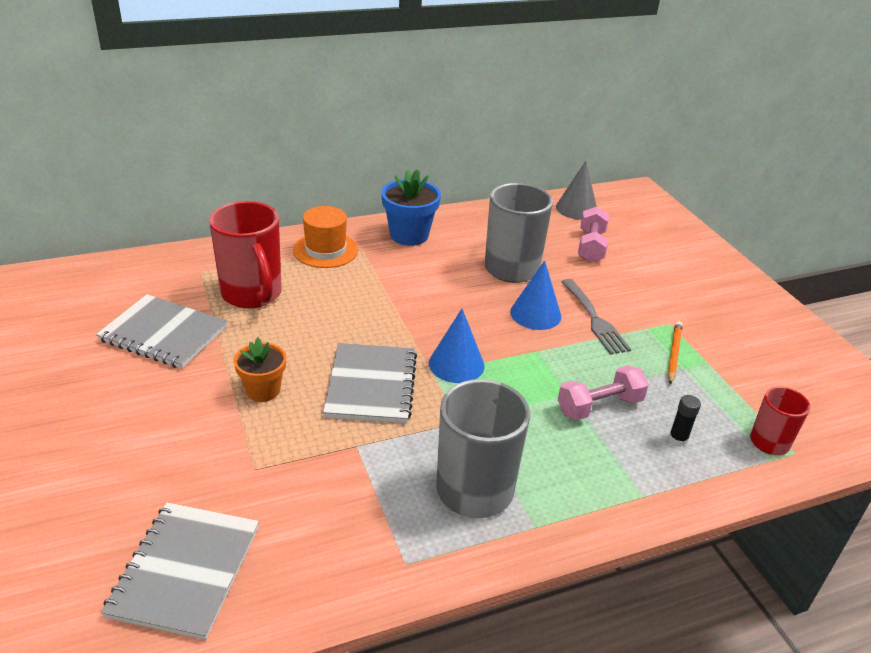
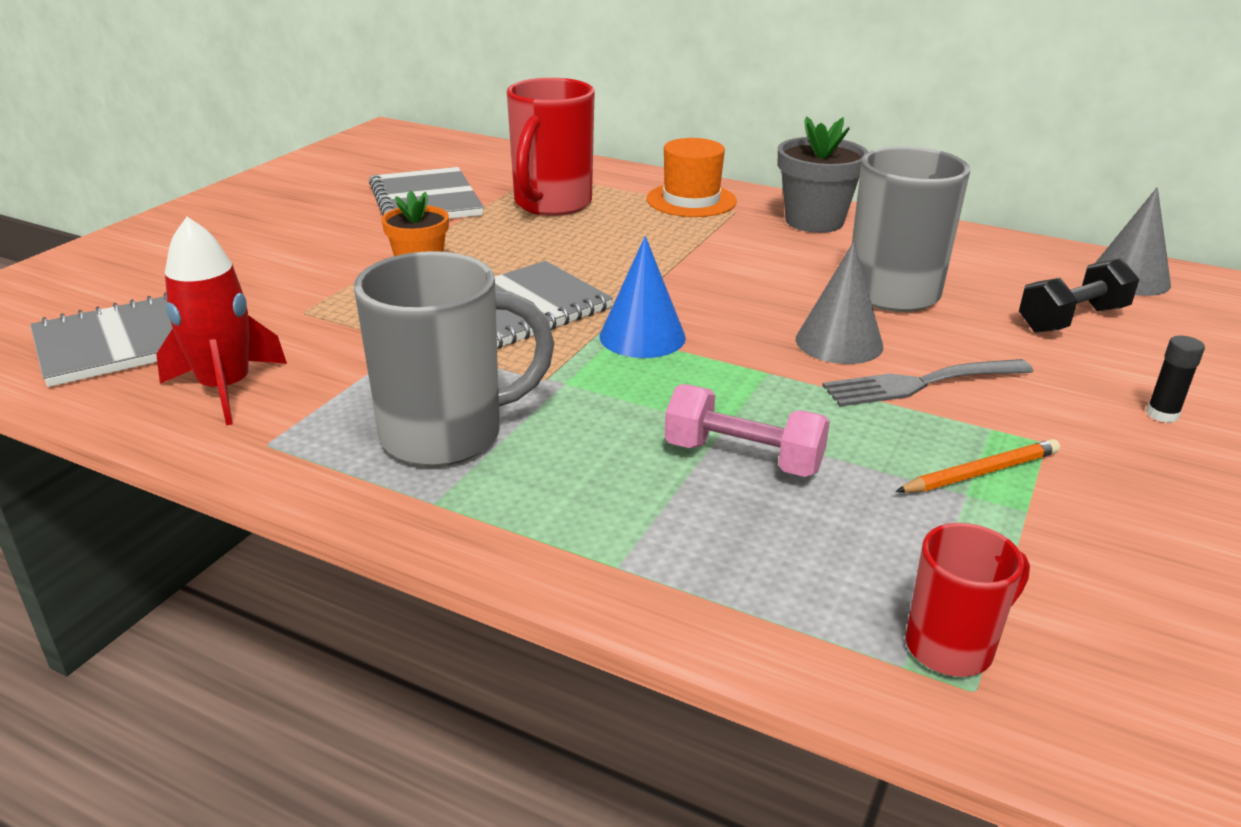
camera: 50 degrees right, 5 degrees down
(316, 550) = (226, 388): none -> red rocket
(409, 235) = (814, 221): blue flower pot -> grey flower pot
(535, 314) = (839, 342): blue cone -> grey cone
(591, 246) = (1072, 319): pink dumbbell -> black dumbbell
(595, 319) = (919, 384): grey fork -> grey fork turned 45 degrees clockwise
(678, 439) = (791, 550): black glue stick -> black glue stick (1162, 414)

